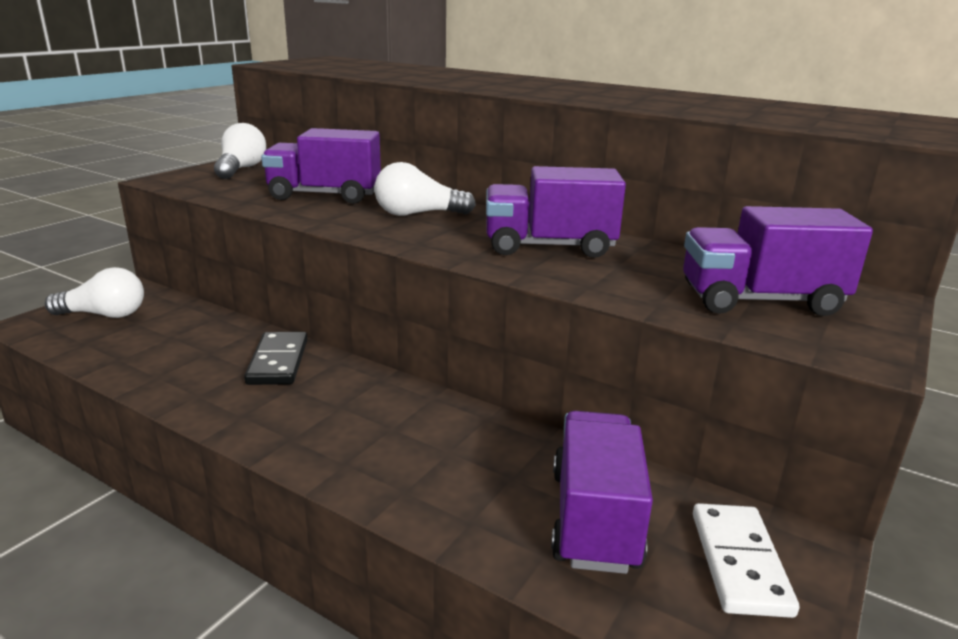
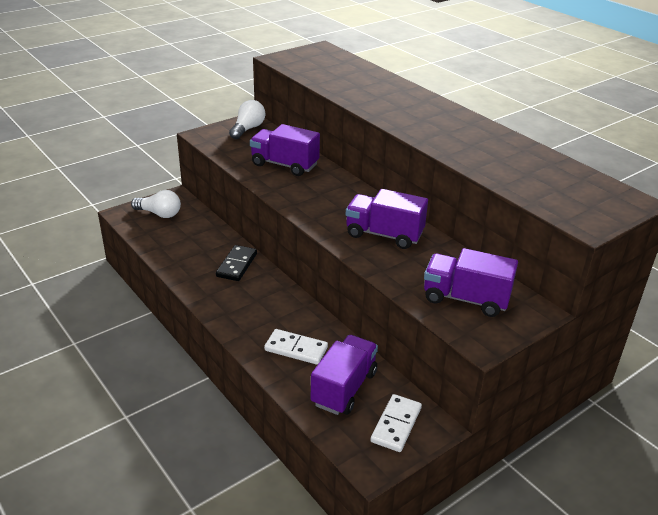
camera: 20 degrees right, 10 degrees up
(418, 214) = (328, 192): white light bulb -> none
(459, 470) = (296, 349): none -> white domino

